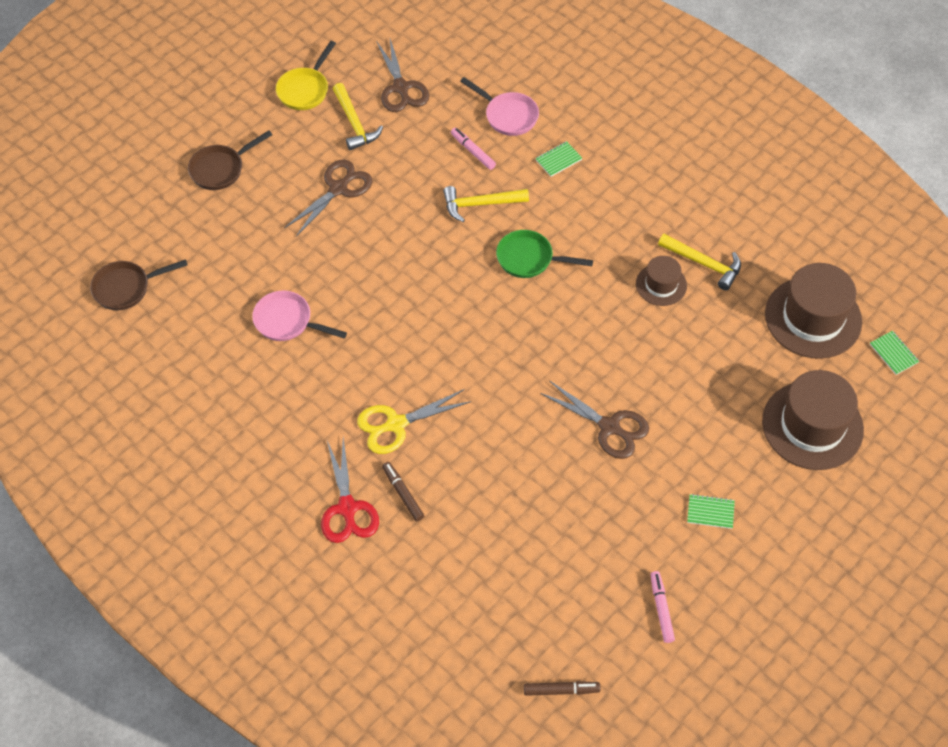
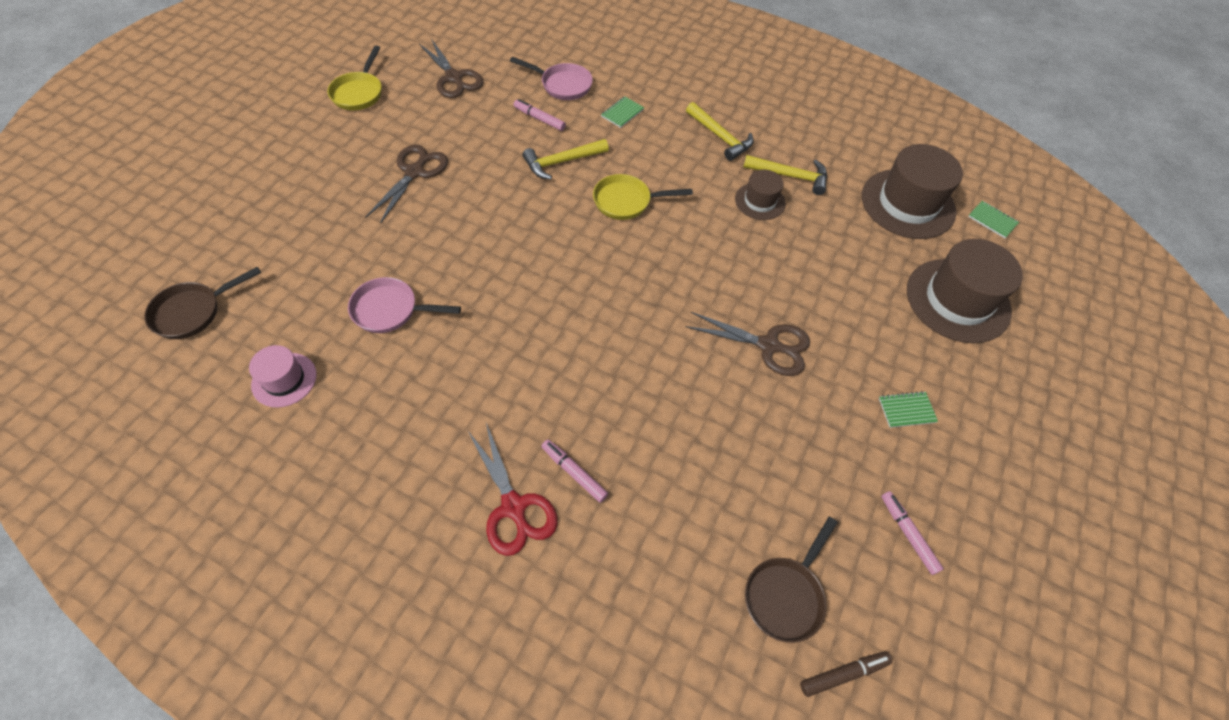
camera: 20 degrees left, 0 degrees up
(190, 363) = (284, 380): none -> pink hat
(221, 169) = (284, 175): brown pan -> brown pan (785, 595)
(354, 123) = (416, 113): yellow hammer -> yellow hammer (720, 137)
(395, 424) = (542, 395): yellow scissors -> none
(403, 494) = (574, 473): brown marker -> pink marker
(529, 259) = (626, 201): green pan -> yellow pan

